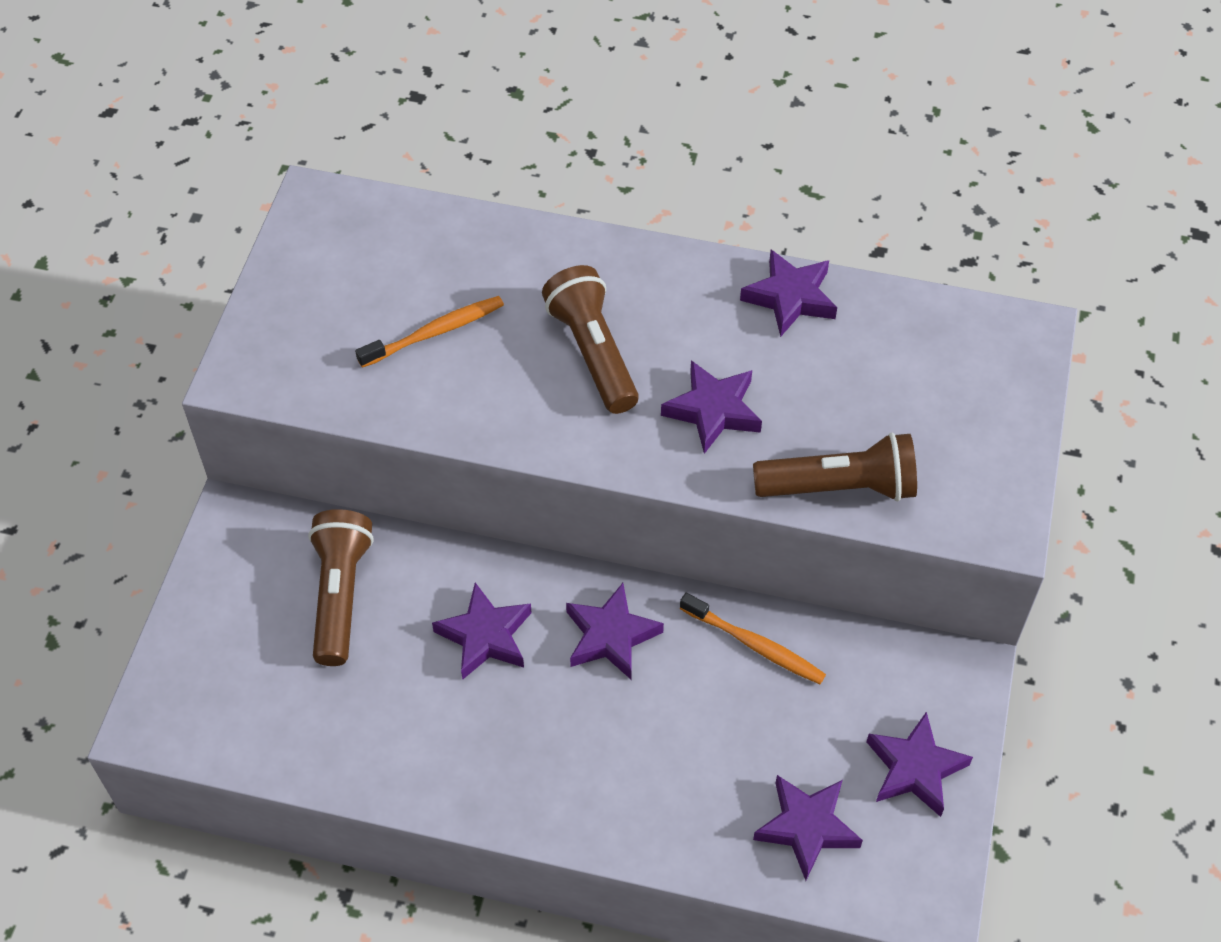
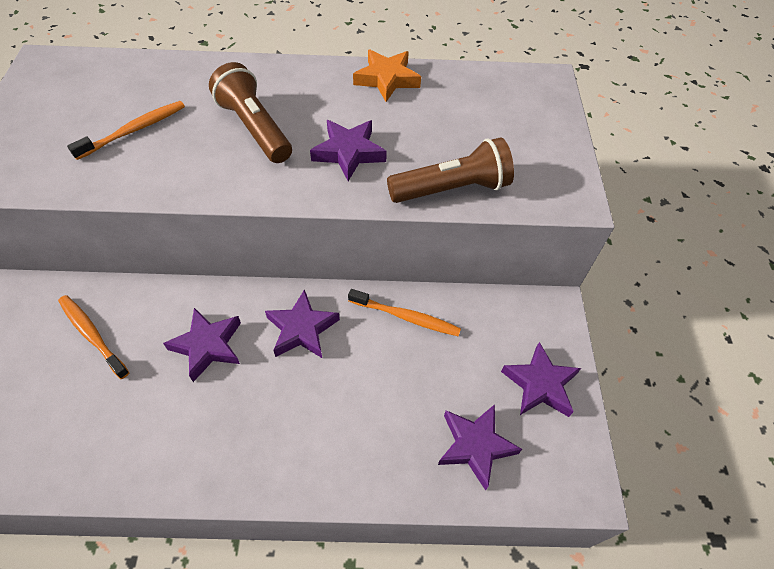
camera: 15 degrees left, 0 degrees up
(340, 594) = (92, 335): brown flashlight -> orange toothbrush
(790, 298) = (387, 79): purple star -> orange star

